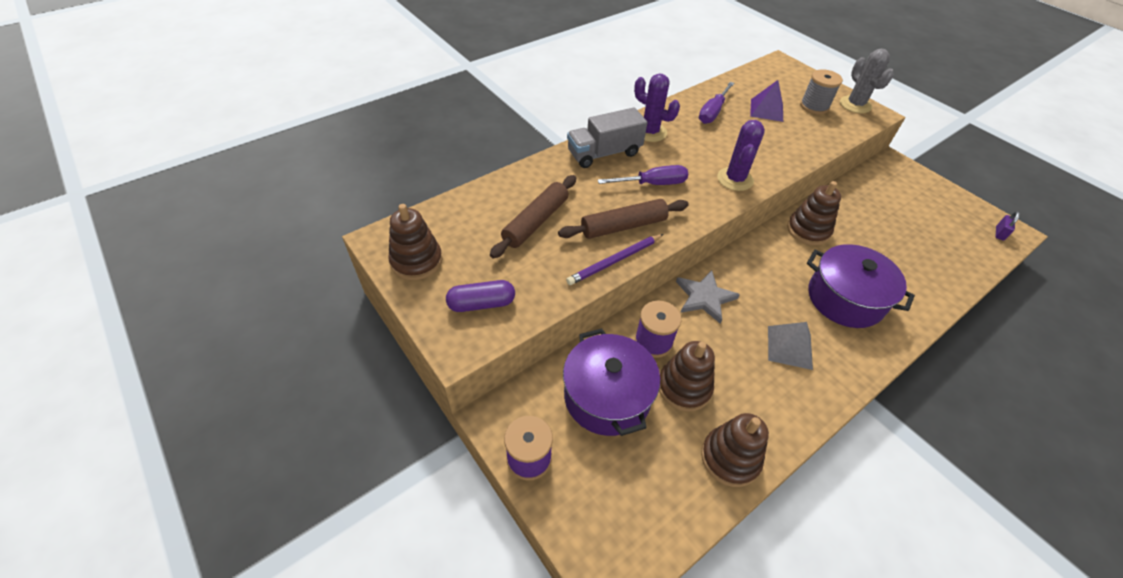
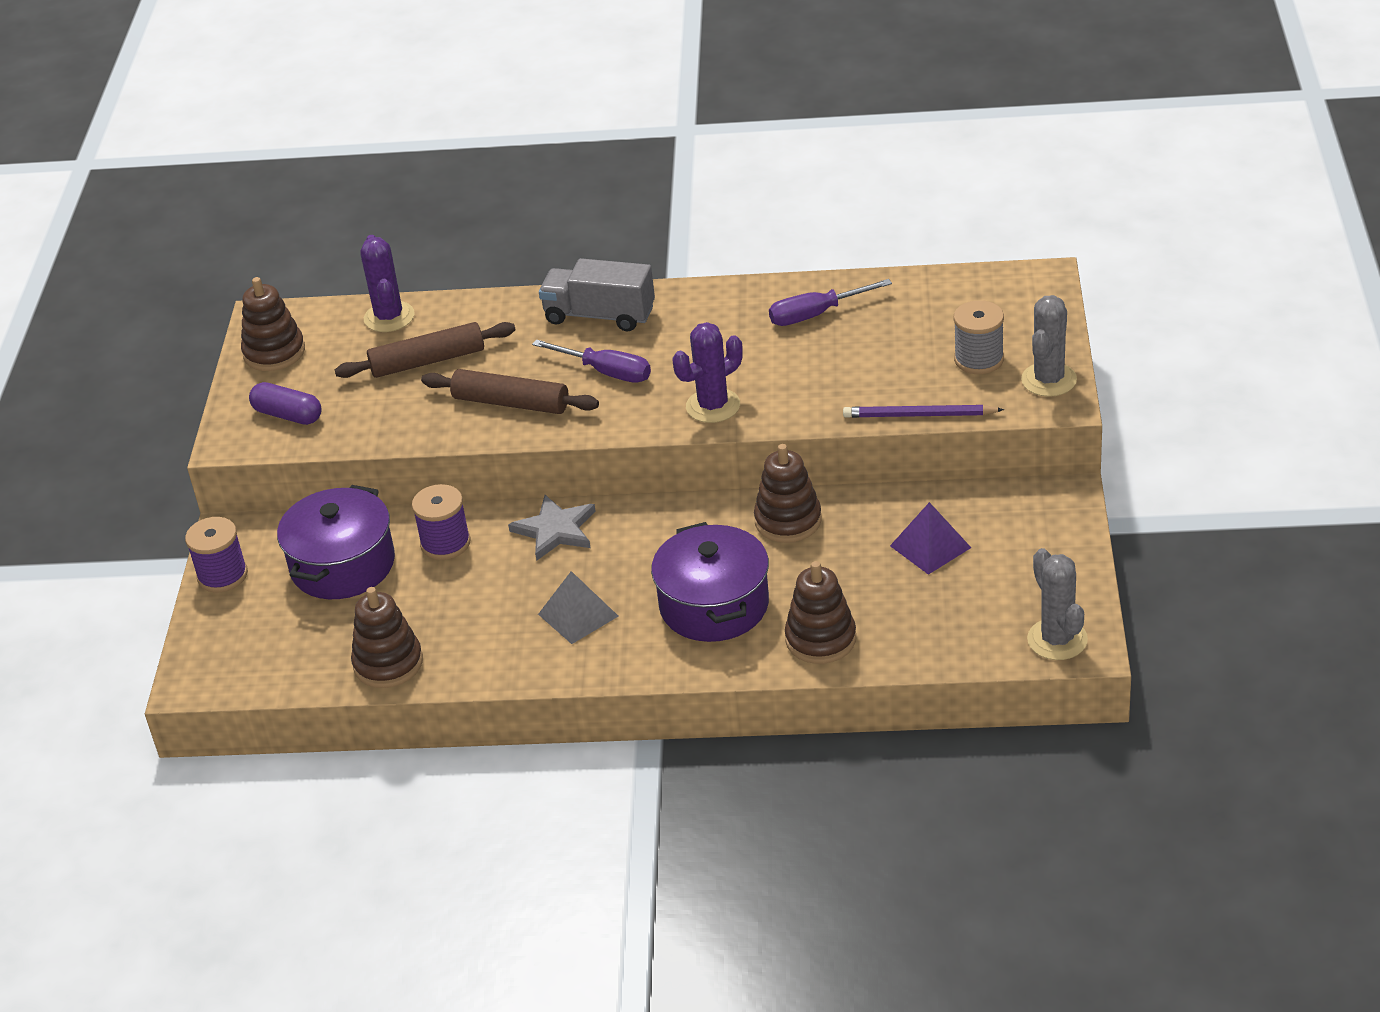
camera: 45 degrees right, 10 degrees down
(615, 261) = (456, 432): purple pencil -> purple pencil (919, 415)
(650, 132) = (692, 310): purple cactus -> purple cactus (389, 317)
(684, 387) = (422, 593): brown stacking toy -> brown stacking toy (820, 639)
(766, 110) = (898, 339): purple pyramid -> purple pyramid (930, 546)
(999, 233) = (1057, 640): purple padlock -> grey cactus

